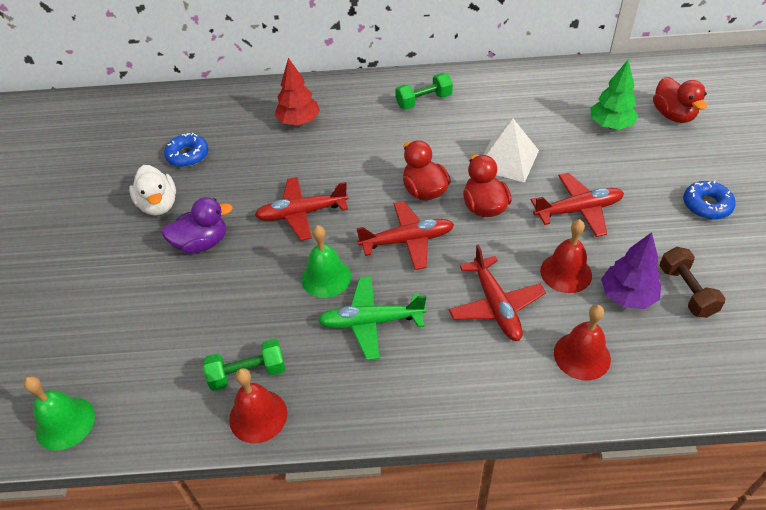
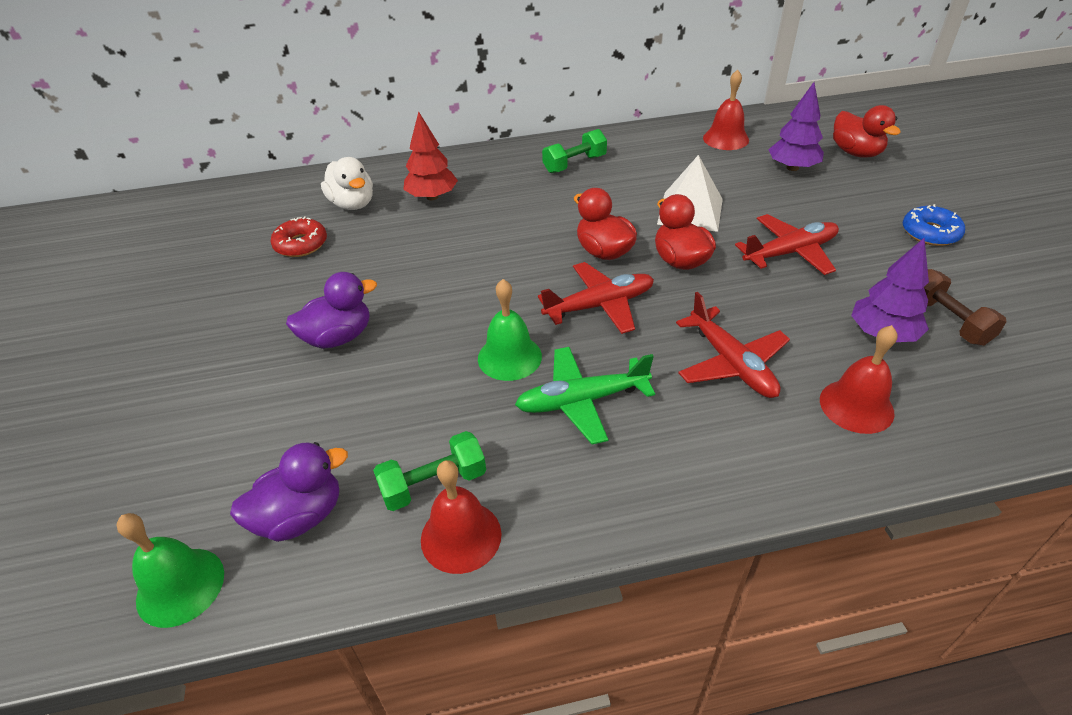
camera: 10 degrees left, 5 degrees down
(151, 384) = (300, 516): none -> purple duck
(159, 205) = (273, 301): white duck -> white duck (353, 204)
(188, 155) = (301, 244): blue donut -> red donut
(301, 213) = (460, 291): red plane -> none
(566, 272) = (801, 318): red bell -> red bell (725, 139)
(610, 125) = (792, 168): green tree -> purple tree

